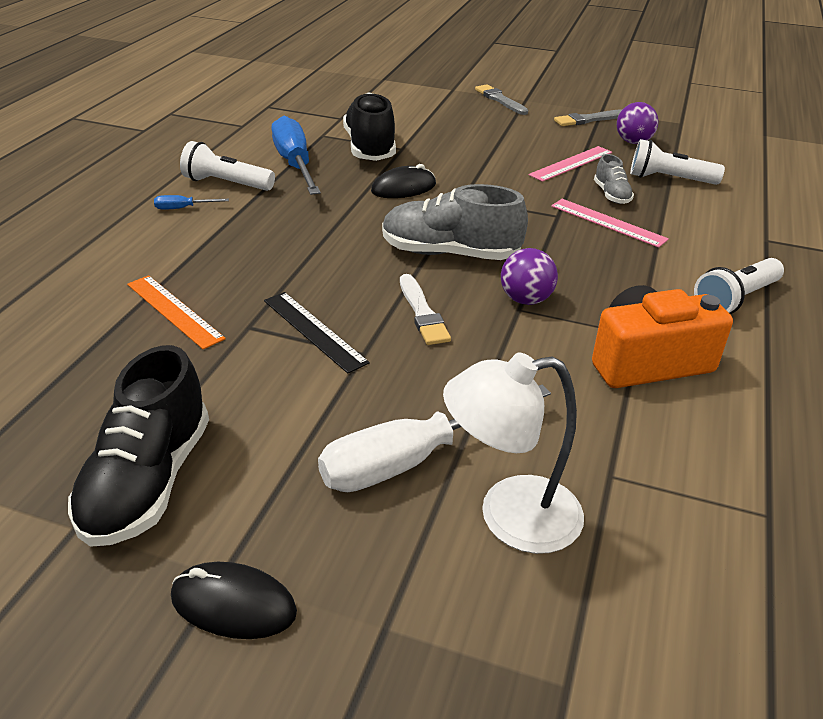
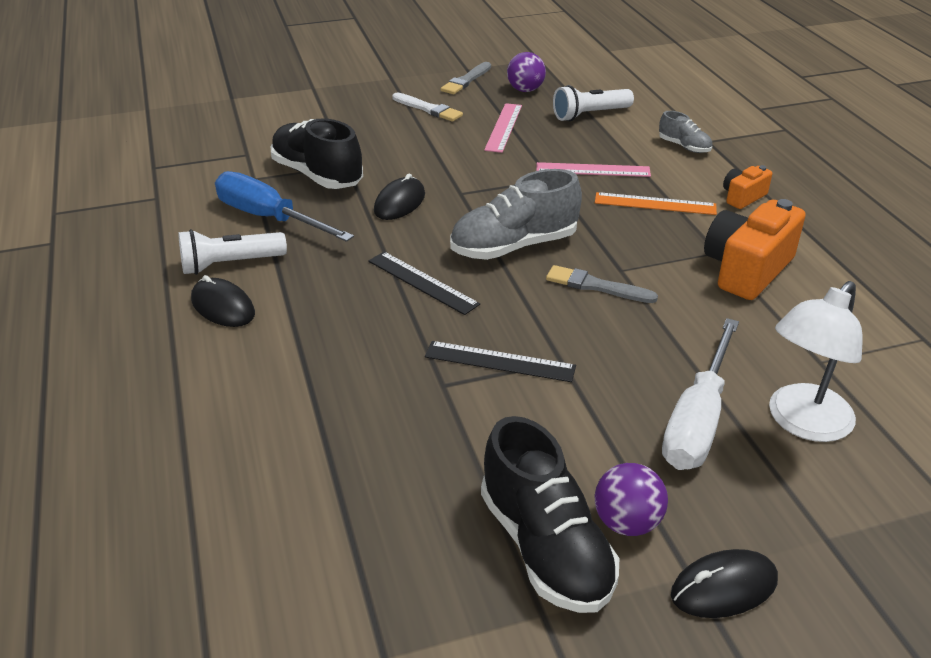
camera: 35 degrees left, 0 degrees up
(174, 311) = (360, 404): orange ruler -> orange ruler (655, 204)
(183, 208) = (223, 307): blue screwdriver -> black mouse
(339, 249) = (422, 282): none -> black ruler
(422, 313) = (559, 306): white brush -> white brush (428, 109)
(500, 100) = (369, 85): grey brush -> grey brush (596, 286)
(525, 299) = (616, 260): purple ball -> purple ball (627, 522)
(611, 195) = (567, 145): grey shoe -> grey shoe (684, 147)
(735, 299) = (743, 197): white flashlight -> orange camera

